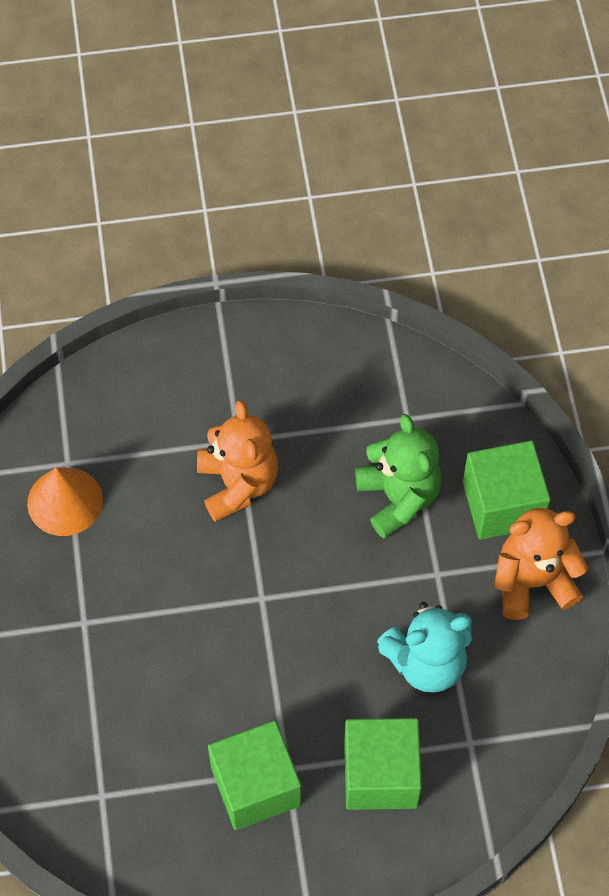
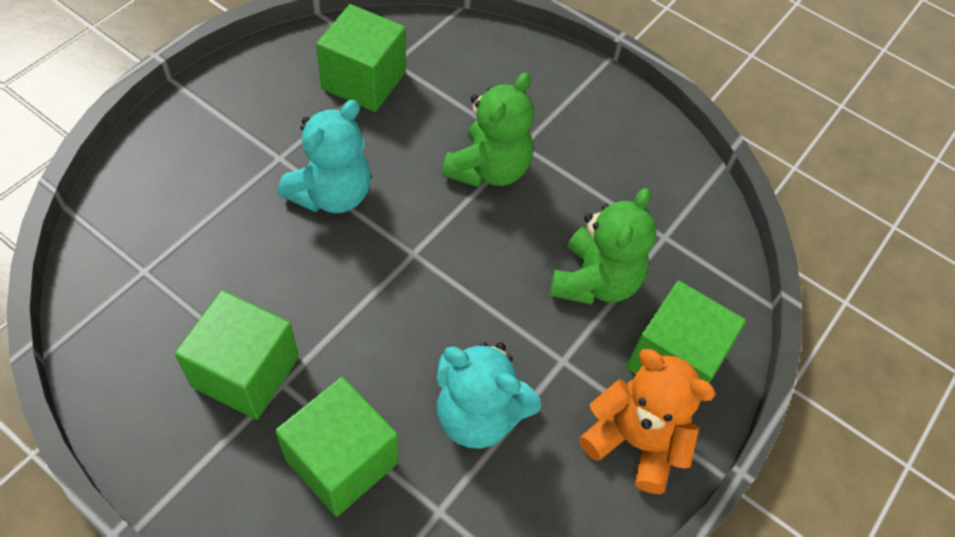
camera: 40 degrees right, 5 degrees down
(65, 501) = (364, 80): orange cone -> green cube
(155, 612) = (332, 194): none -> turquoise teddy bear
(238, 484) = (488, 169): orange teddy bear -> green teddy bear

